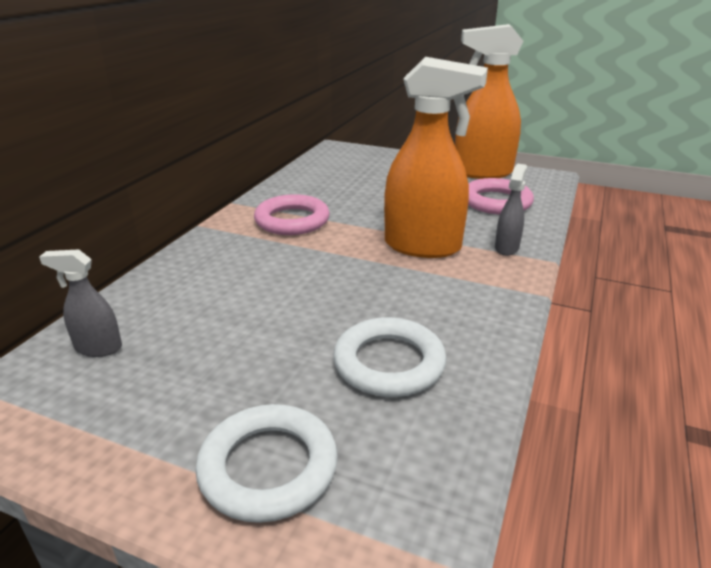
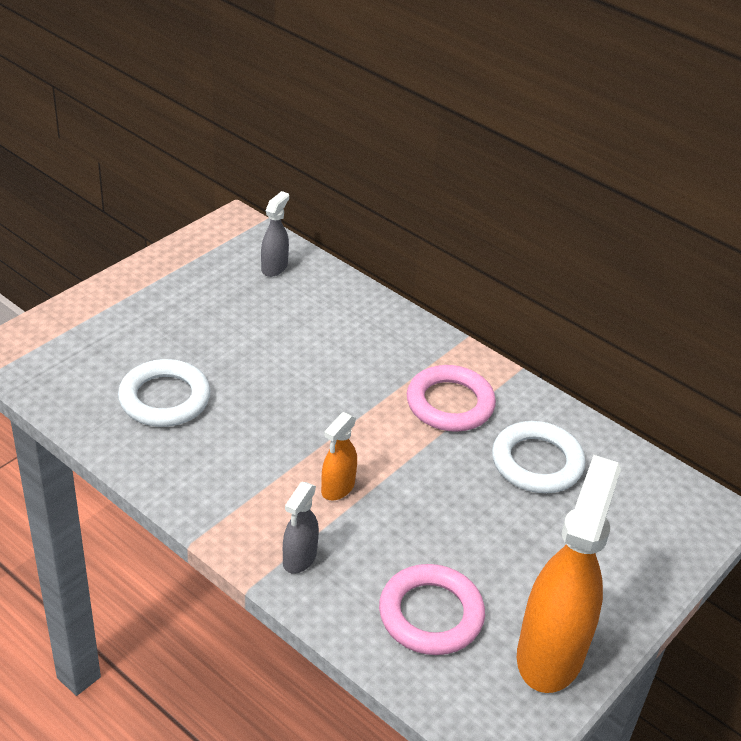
camera: 105 degrees right, 10 degrees up
(268, 467) = (109, 322): white ring -> white ring (537, 462)
(423, 246) = (337, 488): orange spray bottle -> orange spray bottle, size x0.47
(506, 248) = (299, 559): grey spray bottle -> grey spray bottle turned 75 degrees clockwise

